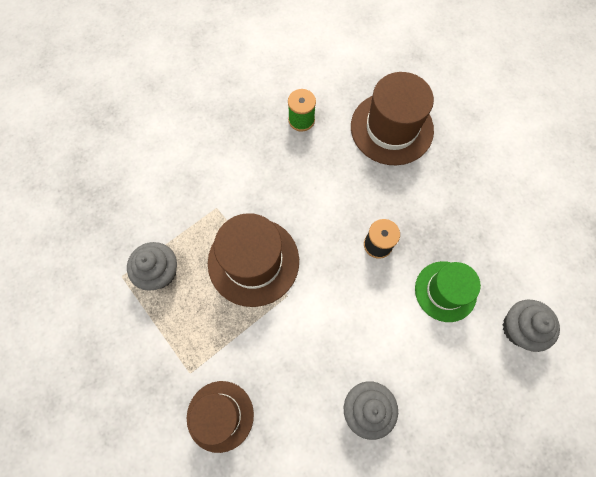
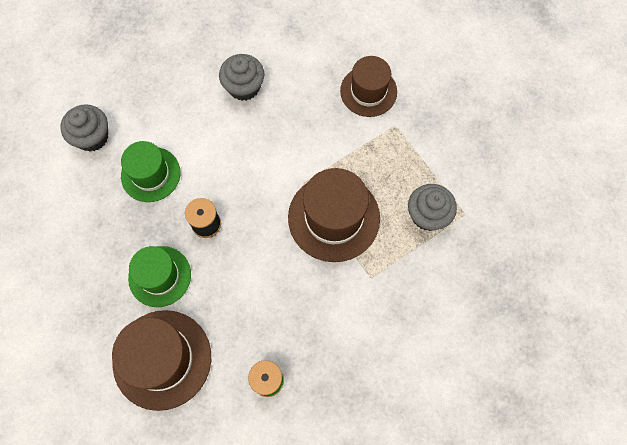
camera: 175 degrees left, 0 degrees up
(410, 193) = (159, 276): none -> green hat

